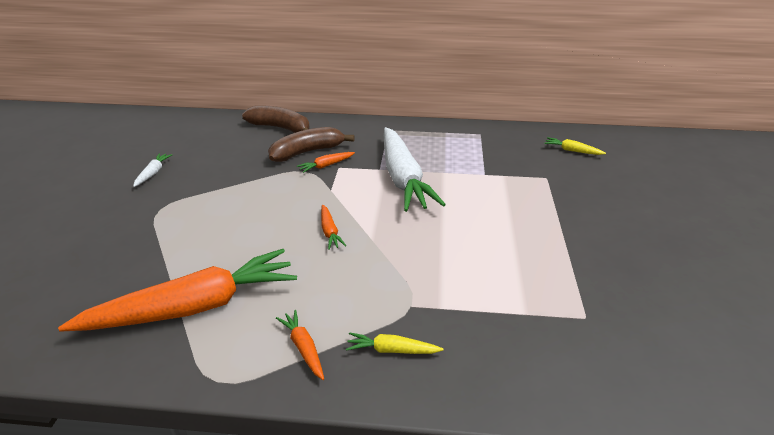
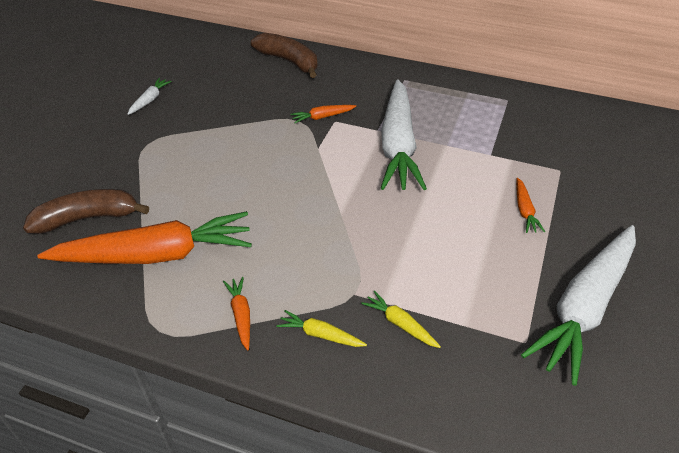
camera: 15 degrees right, 10 degrees up
(307, 152) = (308, 97): brown banana -> brown banana (88, 218)
(330, 232) = (302, 197): orange carrot -> orange carrot (524, 210)
(572, 151) = (607, 139): yellow carrot -> yellow carrot (400, 324)
(620, 279) = (584, 308): none -> white carrot

